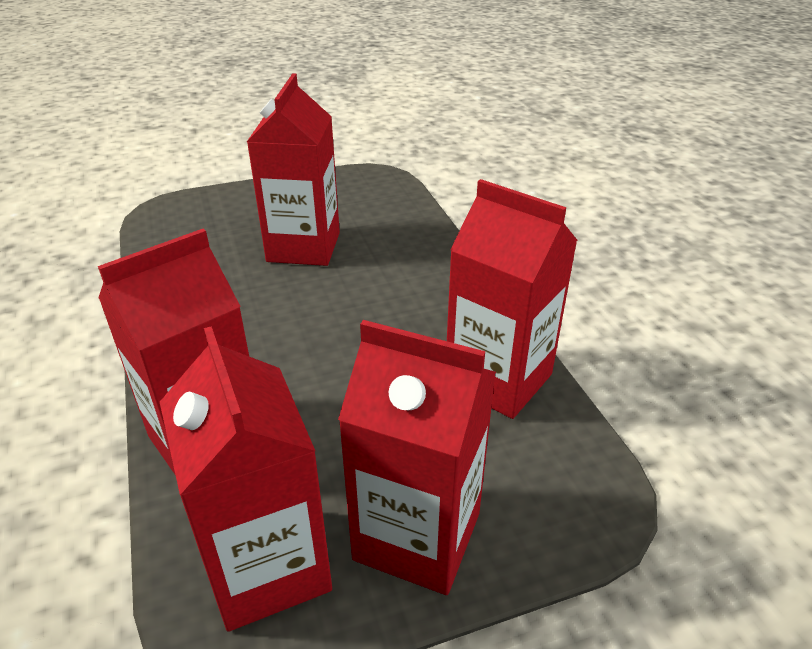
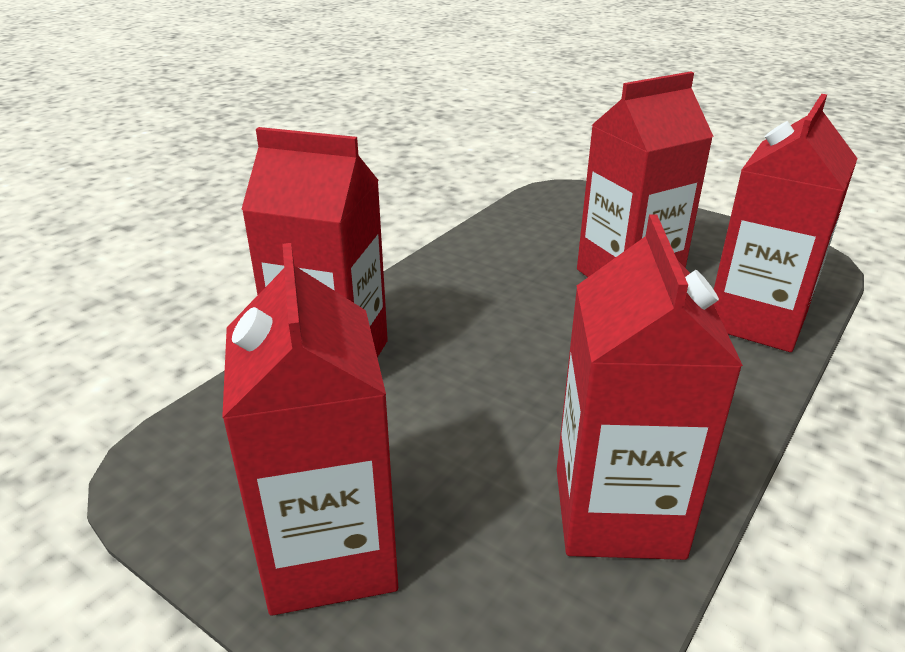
camera: 55 degrees right, 5 degrees down
(267, 566) = (226, 466): red carton -> red carton (756, 320)

